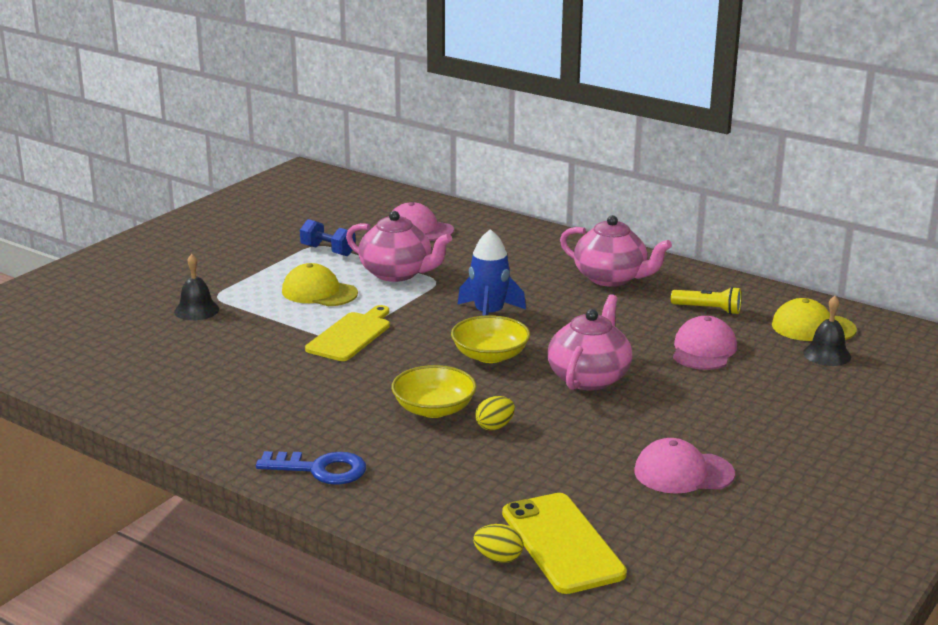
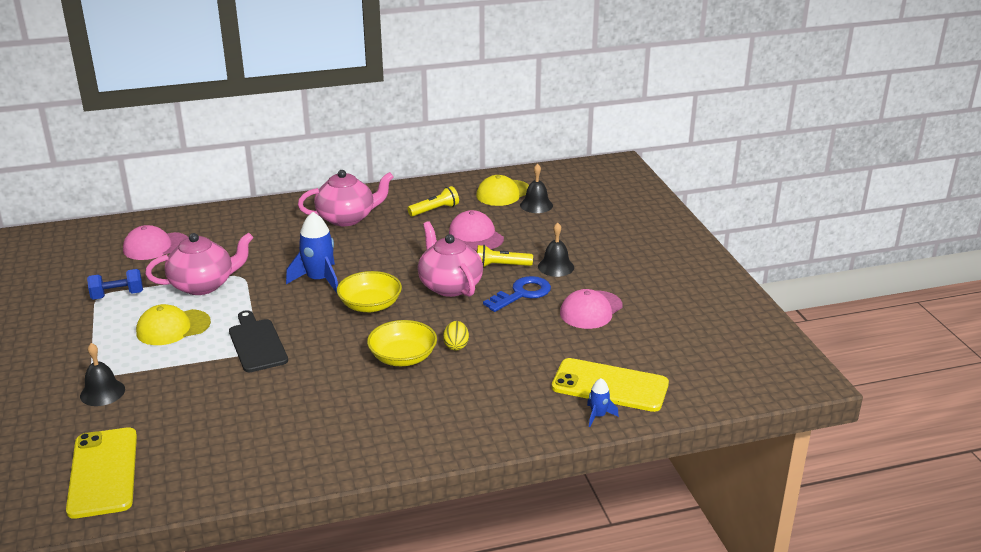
camera: 50 degrees left, 5 degrees up
(102, 360) = (103, 472): none -> yellow phone
(320, 469) = (411, 437): blue key -> blue key (522, 294)
(351, 335) = (257, 343): yellow cutting board -> black cutting board
(498, 558) = (598, 416): yellow egg -> blue rocket
(674, 387) = (501, 266): none -> yellow flashlight
(728, 417) = (556, 267): none -> black bell

